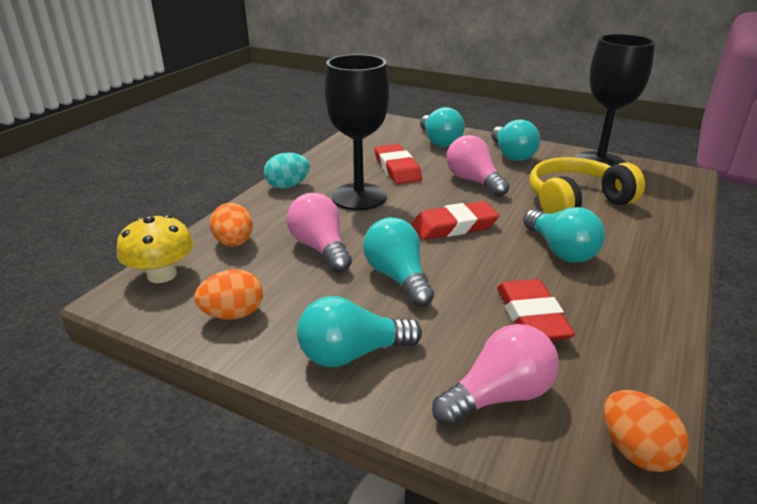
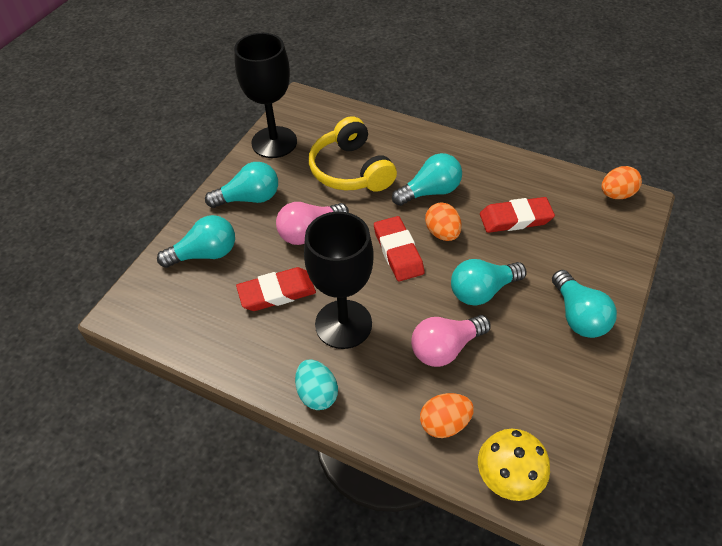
camera: 90 degrees left, 20 degrees up
(233, 314) = (553, 400): orange egg -> orange egg (442, 233)
(499, 396) = (594, 242): pink light bulb -> none

